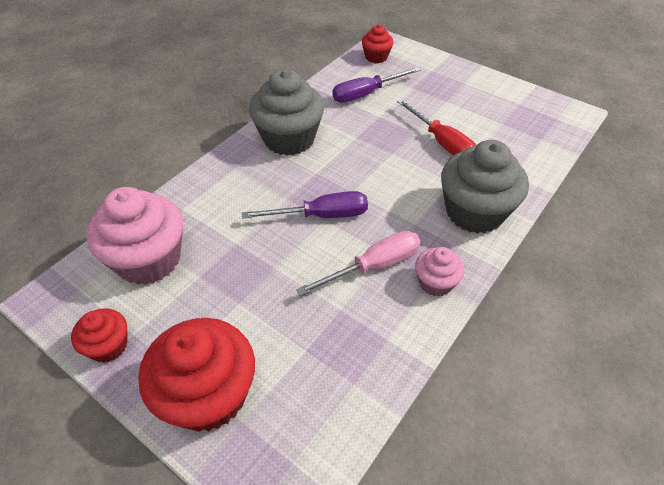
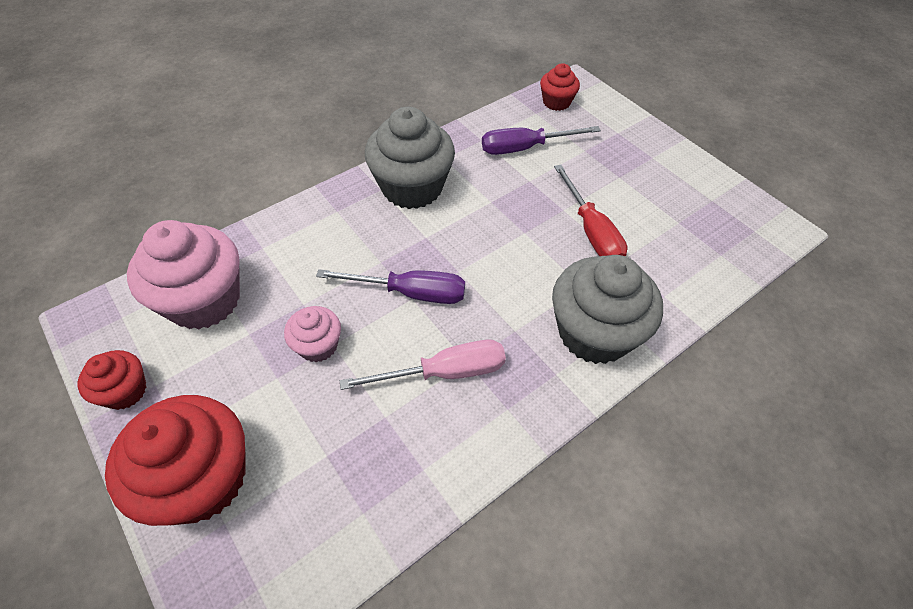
camera: 15 degrees right, 5 degrees up
(435, 282) = (508, 413): pink cupcake -> pink cupcake (318, 345)

